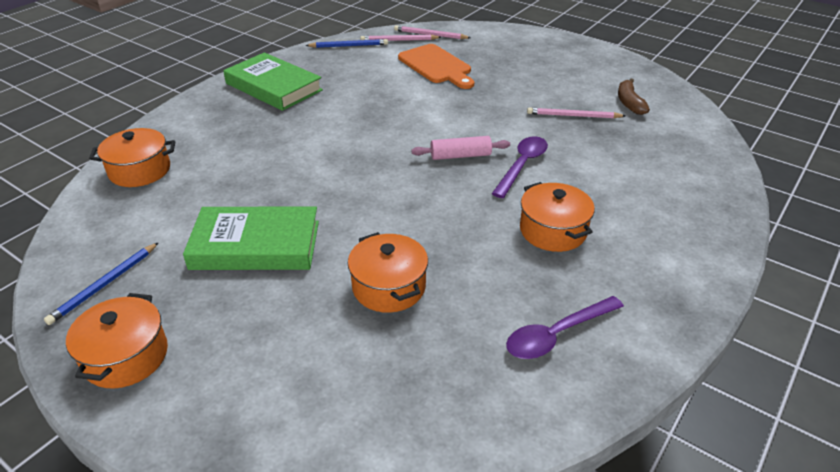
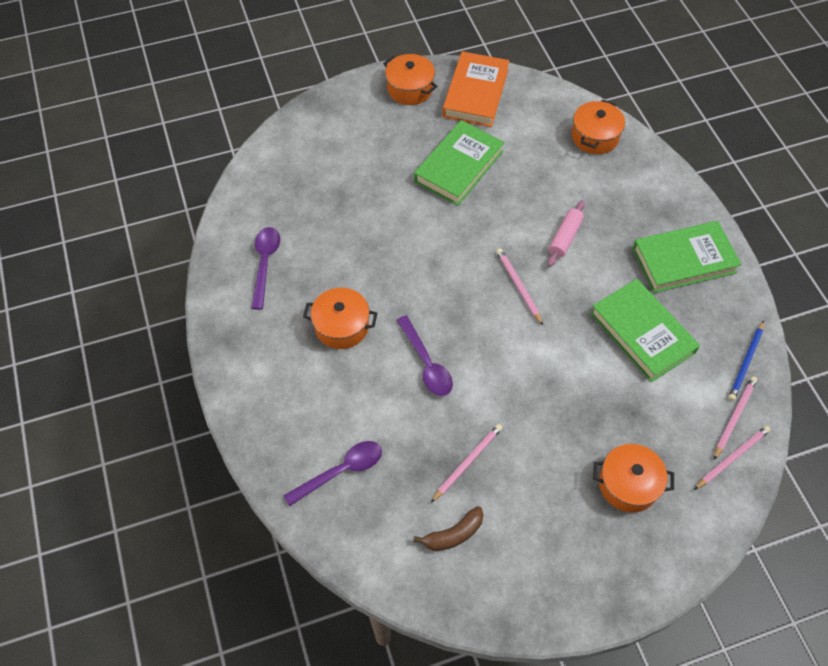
camera: 125 degrees right, 20 degrees up
(104, 285) = (476, 93): blue pencil -> orange book
(368, 84) = (642, 333): none -> green book
(384, 149) = (518, 286): none -> pink pencil
(389, 287) = (367, 210): orange pot -> orange pot (628, 484)
(436, 66) = (646, 414): orange cutting board -> none
(460, 156) = (471, 331): pink rolling pin -> pink rolling pin (565, 238)
(629, 103) = (453, 534): brown banana -> brown banana turned 120 degrees clockwise
(670, 166) = (341, 471): none -> purple spoon

